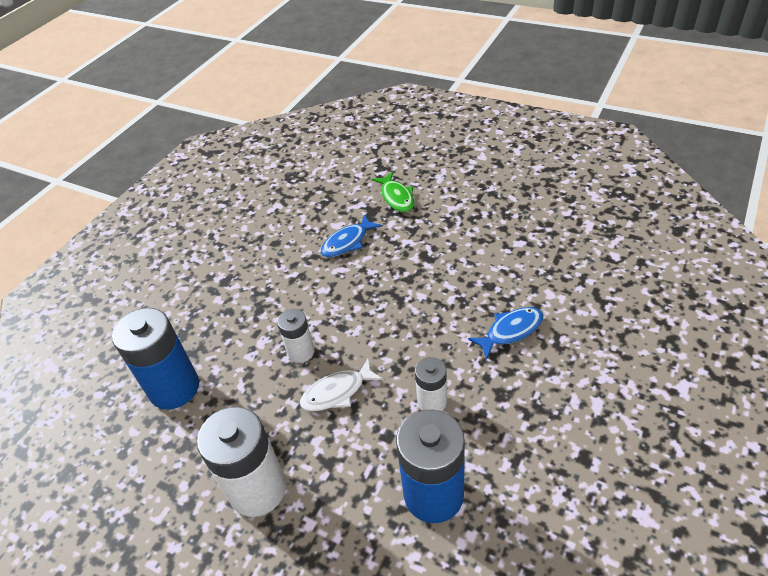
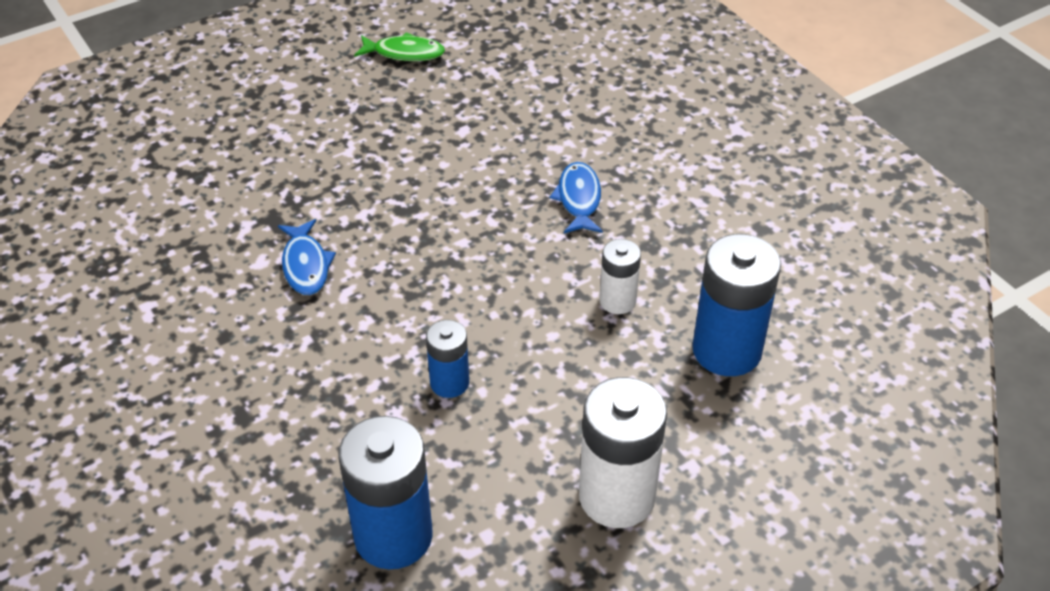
camera: 65 degrees left, 0 degrees up
(301, 352) = (449, 383): white battery -> blue battery
(337, 392) = (539, 373): white fish -> none
(396, 197) = (275, 187): green fish -> green fish (404, 53)

